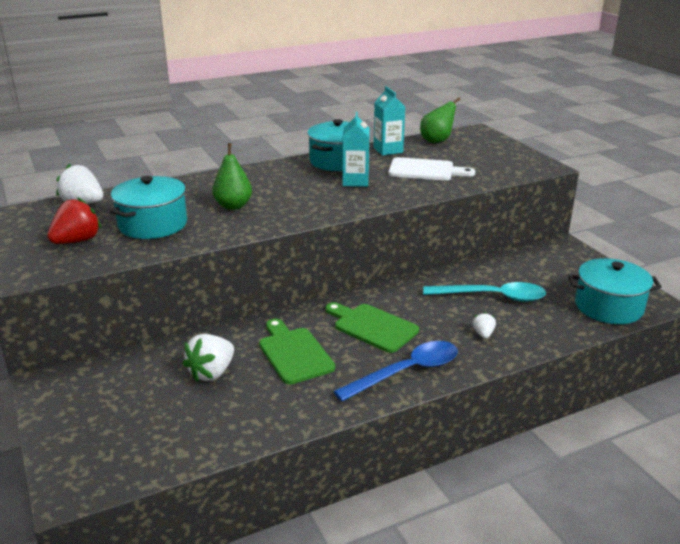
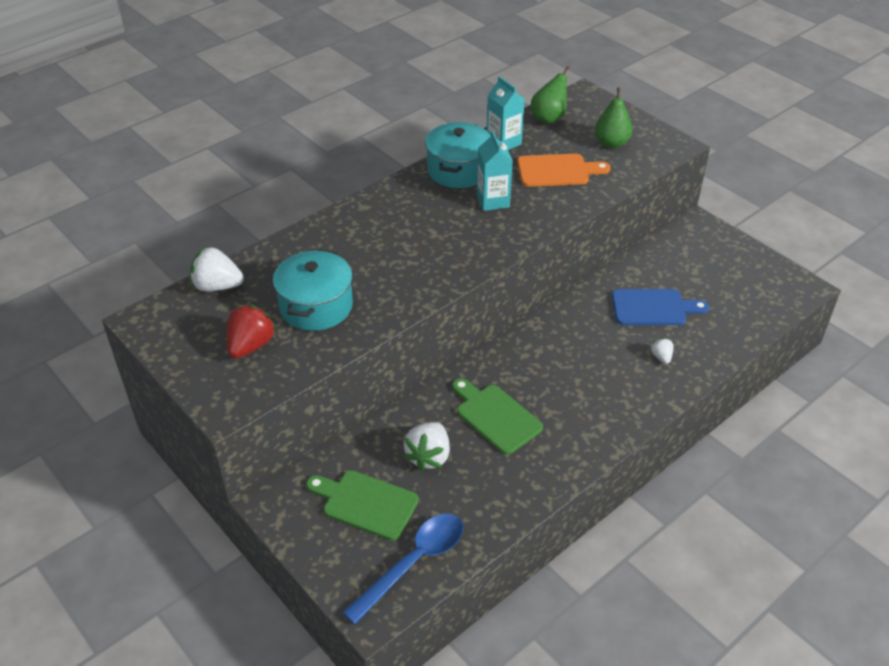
camera: 15 degrees left, 15 degrees up
(233, 206) = (385, 262): green pear -> green pear (611, 143)
(372, 327) = (555, 368): green cutting board -> green cutting board (365, 503)
(406, 372) = (609, 417): blue spoon -> blue spoon (413, 563)
(425, 170) = (557, 171): white cutting board -> orange cutting board
(492, 297) = (653, 308): turquoise spoon -> blue cutting board
(608, 307) = (763, 300): turquoise pot -> none

